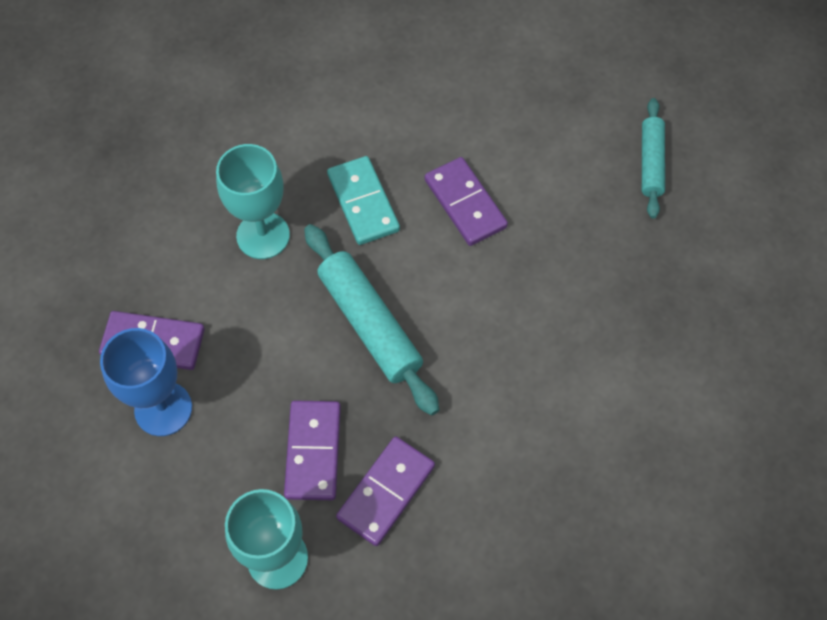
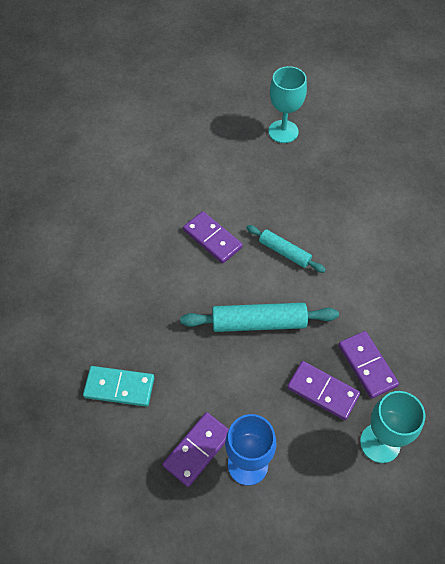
camera: 60 degrees left, 5 degrees down
(263, 235) = (163, 351): turquoise goblet -> turquoise goblet (283, 131)
(363, 203) = (177, 287): turquoise domino -> turquoise domino (119, 387)
(465, 203) = (212, 239): purple domino -> purple domino turned 45 degrees clockwise
(651, 163) = (244, 147): turquoise rolling pin -> turquoise rolling pin (284, 252)

